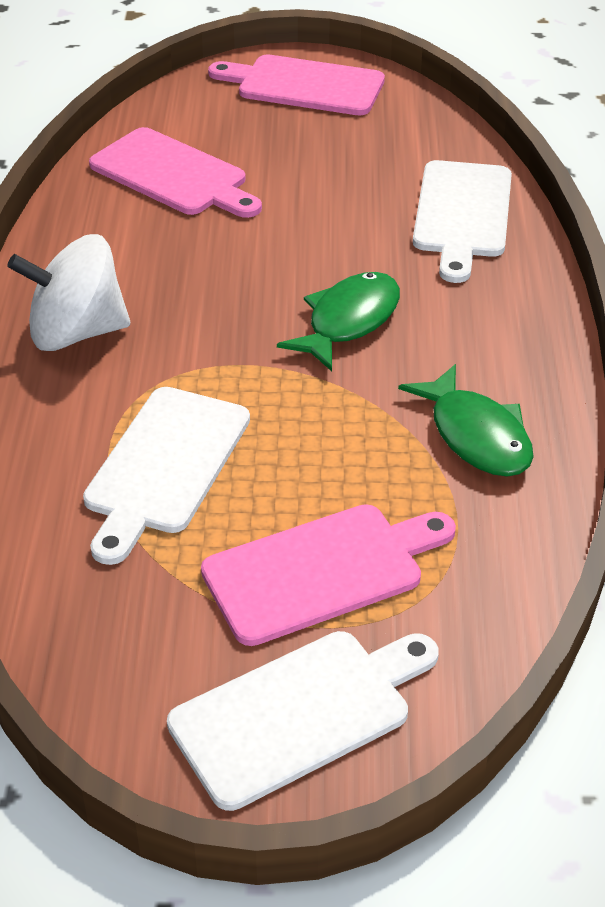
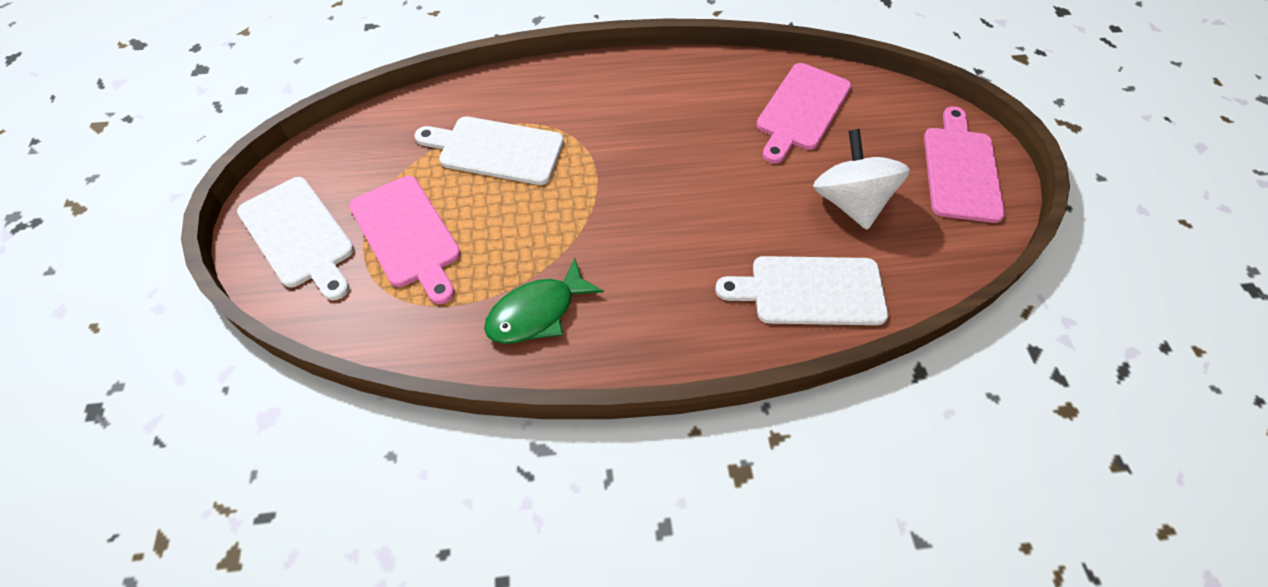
camera: 80 degrees right, 15 degrees up
(76, 332) = (614, 91): white spinning top -> white spinning top (849, 202)
(348, 321) = (653, 227): green fish -> none

